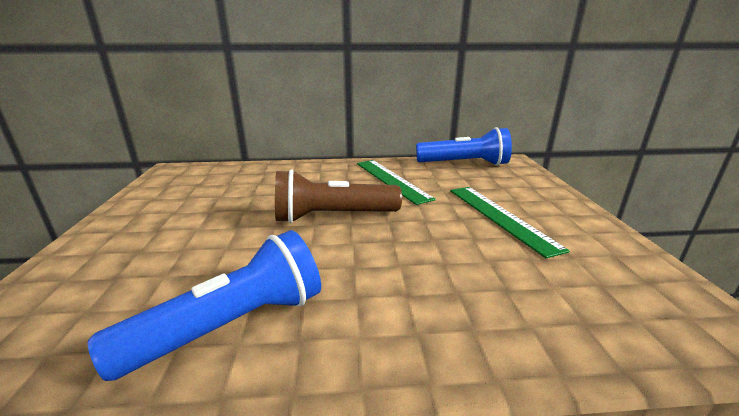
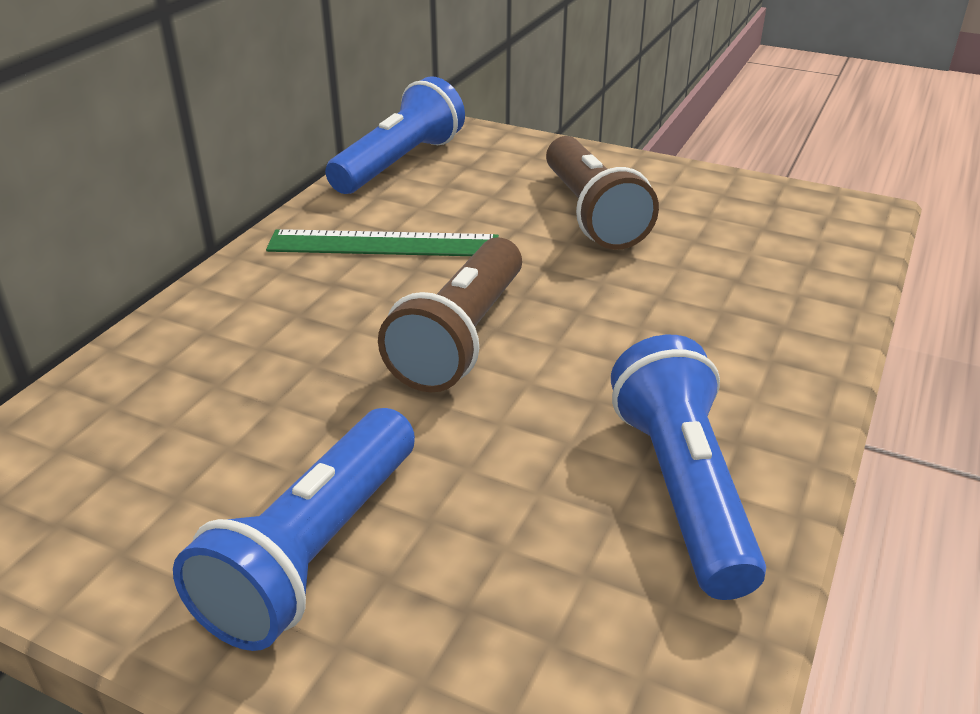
camera: 60 degrees left, 10 degrees up
(155, 230) = (313, 551): none -> blue flashlight
(500, 217) = (591, 214): green ruler -> brown flashlight

